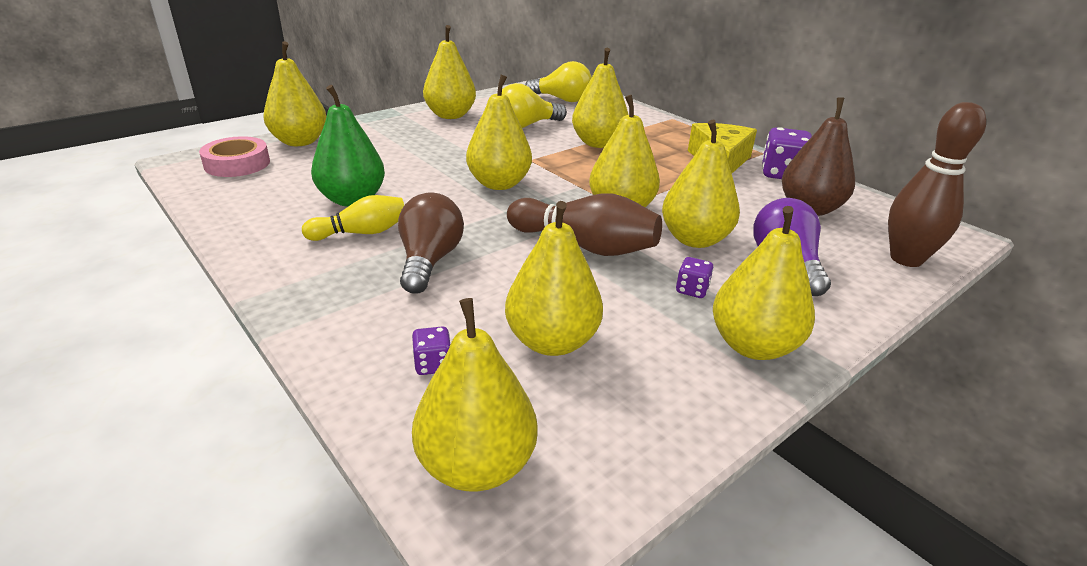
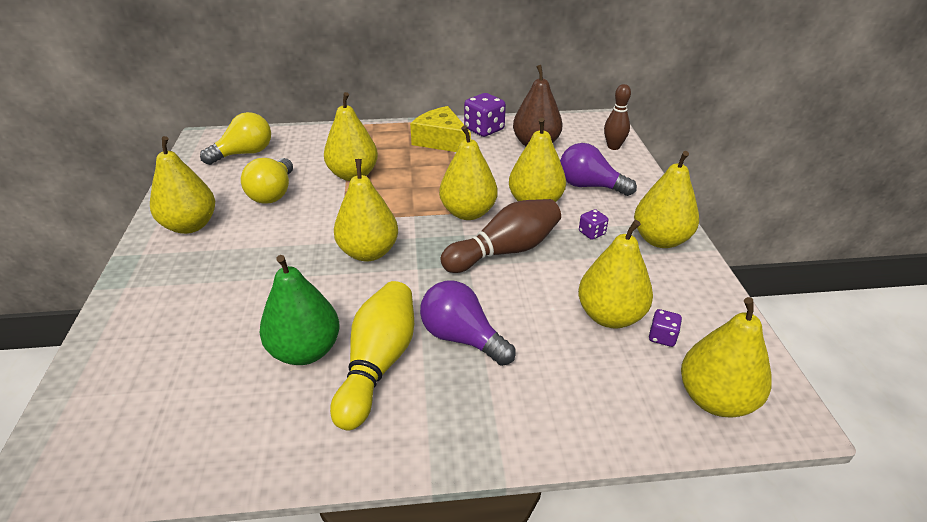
camera: 55 degrees left, 5 degrees up
(237, 164) = (110, 422): pink tape -> none
(300, 142) = (113, 352): yellow pear -> none
(361, 233) = (378, 364): yellow bowling pin -> yellow bowling pin, size x1.57
(429, 261) = (462, 338): brown light bulb -> purple light bulb
(433, 364) = (603, 384): purple dice -> purple dice (662, 337)
(906, 259) = (613, 147): brown bowling pin -> brown bowling pin, size x0.64

